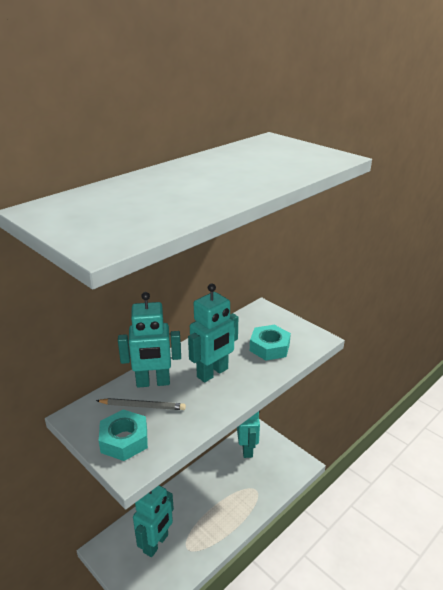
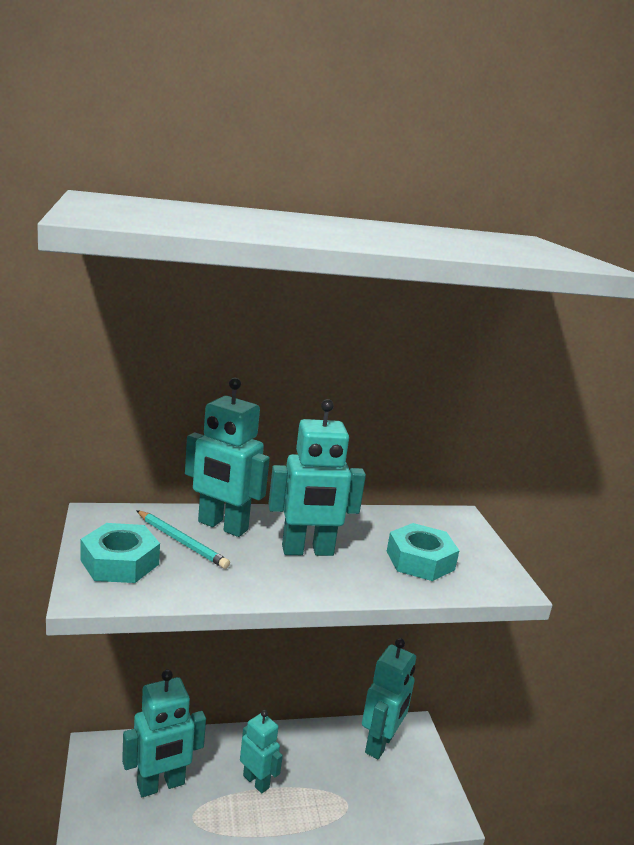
camera: 30 degrees right, 10 degrees down
(142, 406) = (181, 542): grey pencil -> turquoise pencil
(203, 508) = (256, 781): none -> turquoise robot

